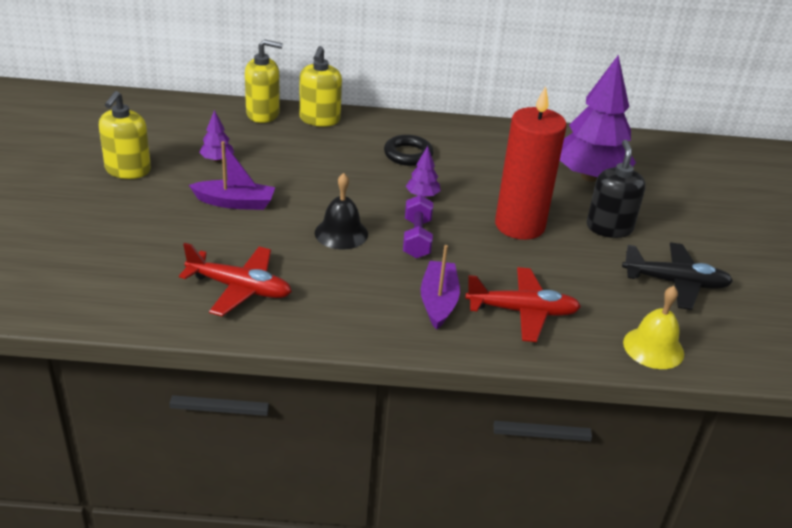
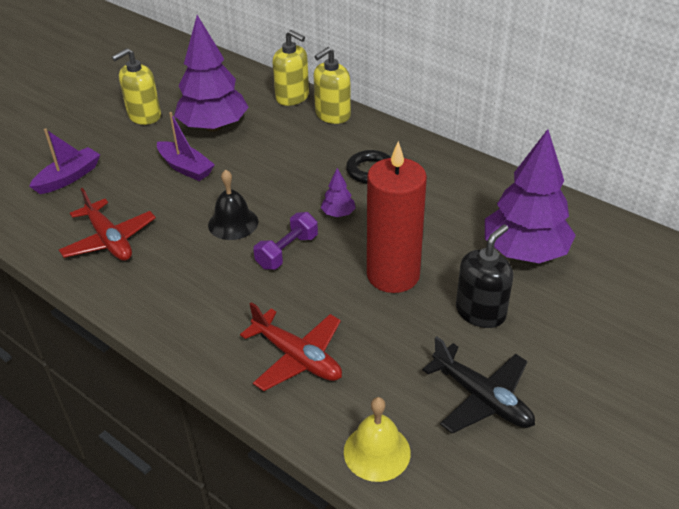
camera: 40 degrees right, 5 degrees up
(217, 159) = (214, 127): purple tree -> purple tree, size x2.40
(438, 301) = (238, 316): purple boat -> purple boat (69, 178)

